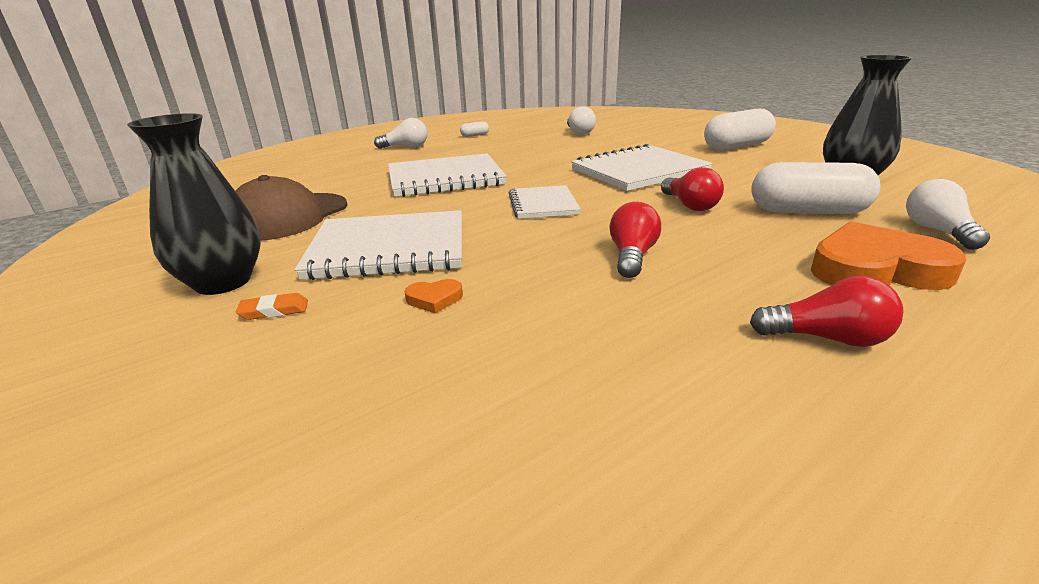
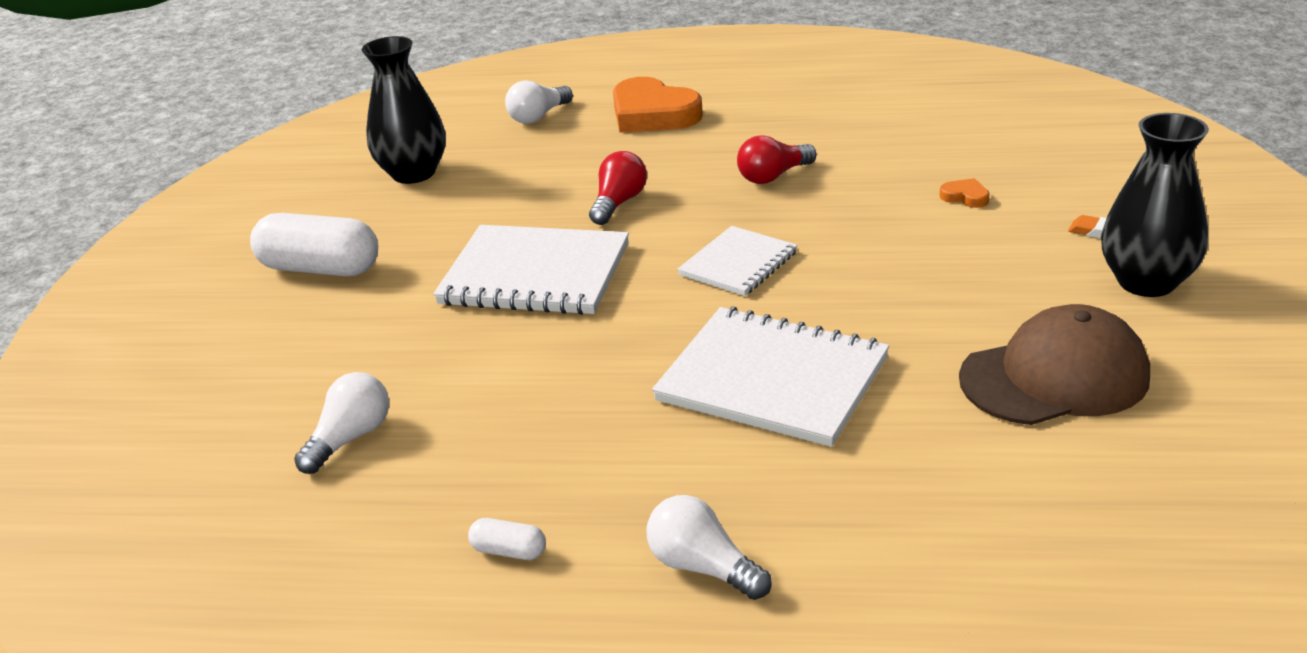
camera: 135 degrees left, 5 degrees up
(389, 248) = (962, 264): white notebook -> none
(808, 211) = (557, 160): white capsule -> none
(826, 338) = (774, 101): red light bulb -> none

